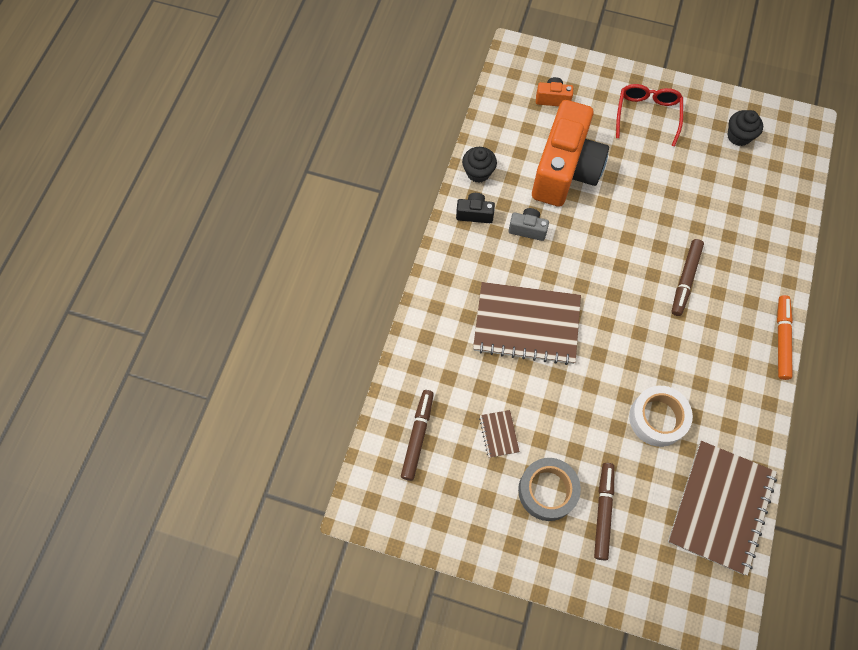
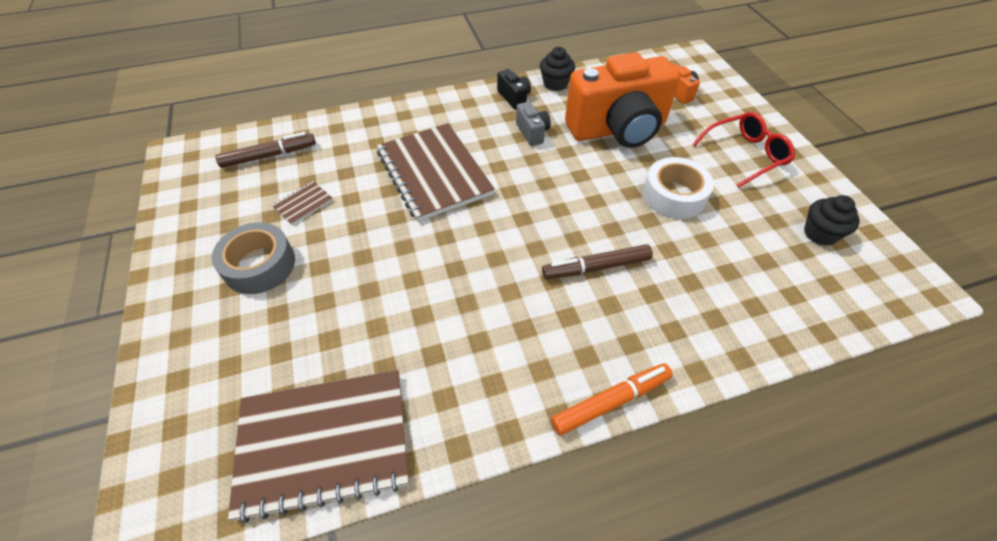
camera: 55 degrees right, 15 degrees down
(603, 512) = (257, 322): brown marker -> none
(657, 418) = (404, 320): white tape -> white tape (674, 196)

